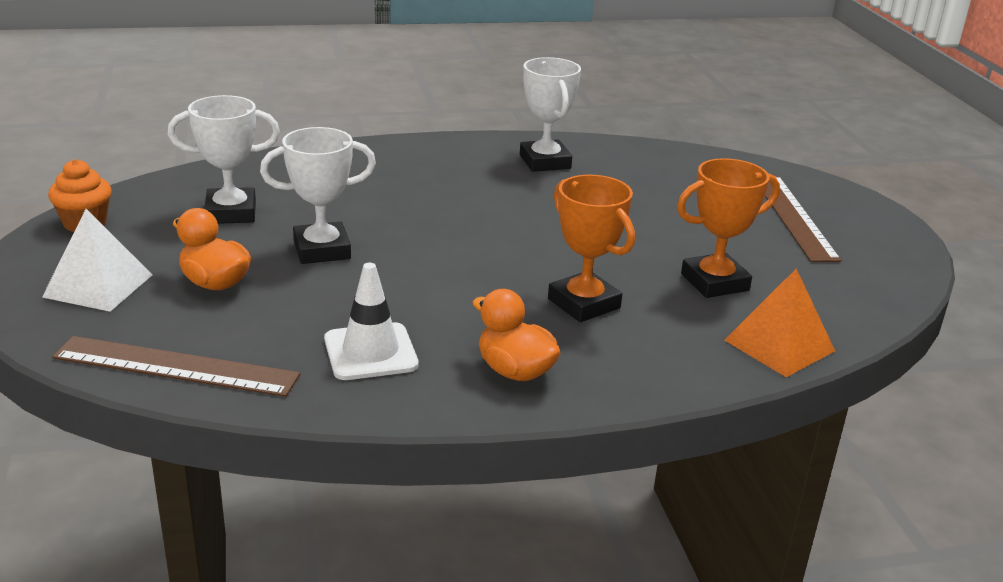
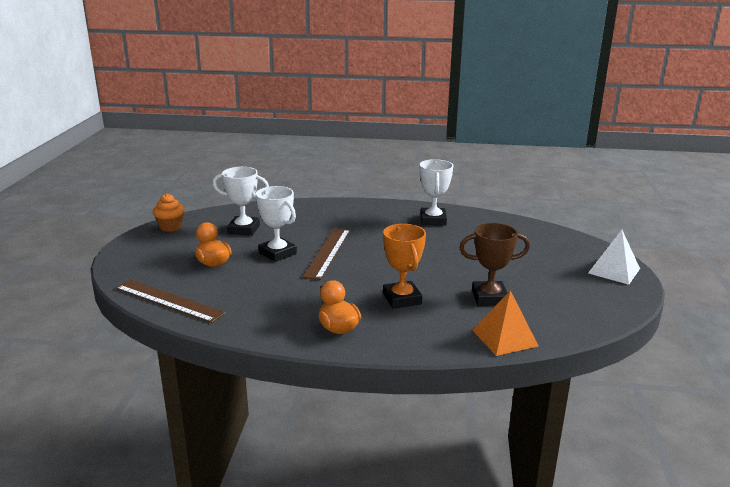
camera: 20 degrees right, 5 degrees down
(98, 285) = (157, 257): white pyramid -> white pyramid (614, 270)
(322, 250) = (277, 253): white trophy -> white trophy turned 45 degrees clockwise
(370, 352) = (268, 307): white traffic cone -> none
(714, 282) = (489, 297): orange trophy -> brown trophy
(793, 216) = (568, 266): brown ruler -> brown ruler (327, 252)

